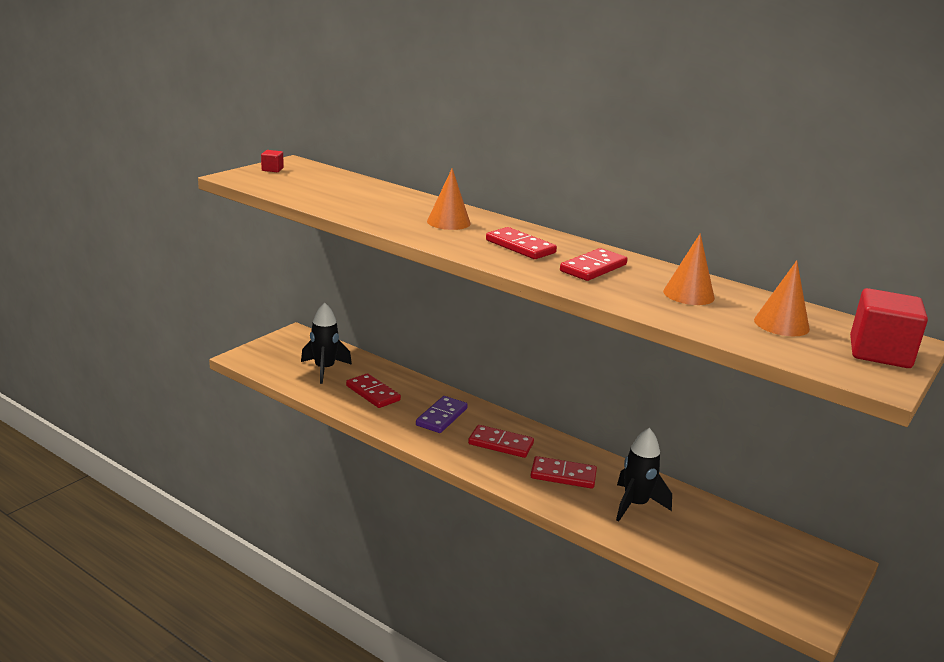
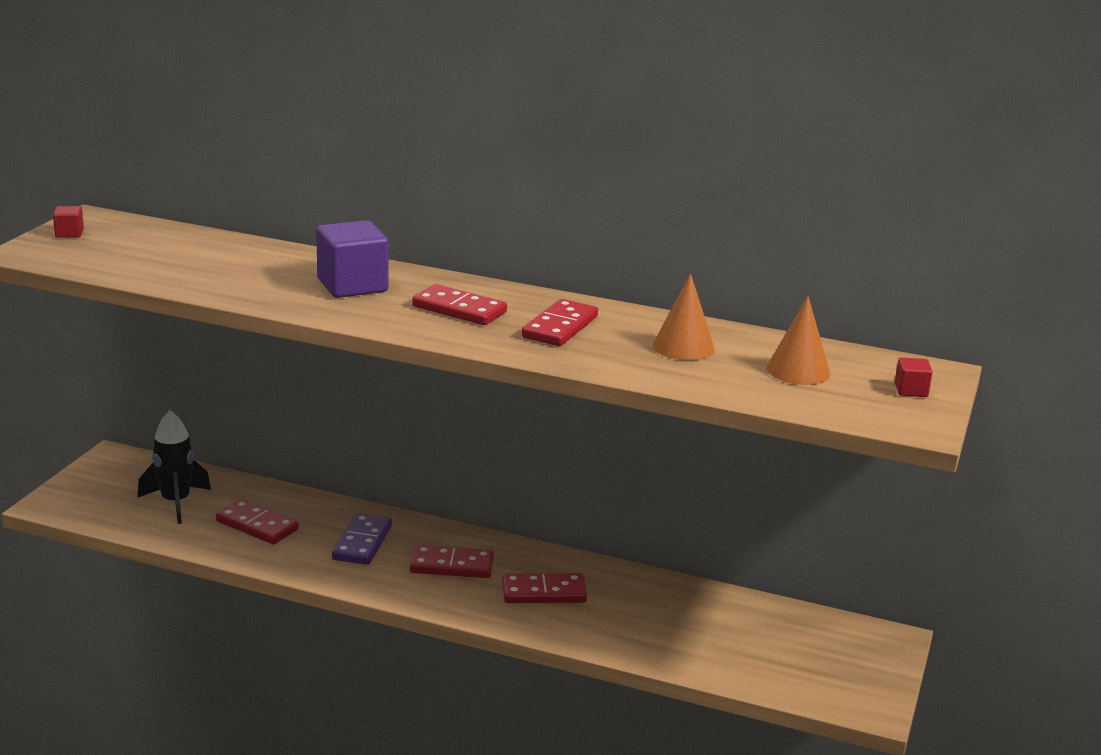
camera: 15 degrees left, 0 degrees up
(448, 222) = (352, 285): orange cone -> purple cube
(635, 505) = (642, 613): black rocket -> none
(879, 353) = (911, 390): red cube -> red cube, size x0.46

